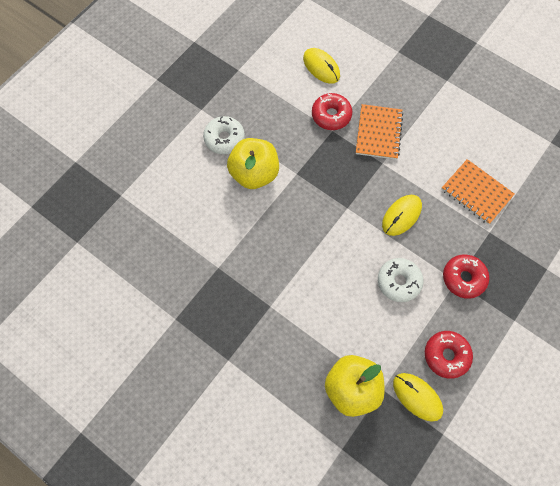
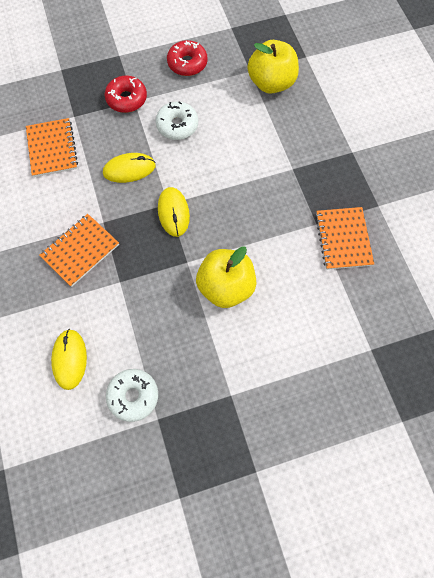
camera: 145 degrees left, 0 degrees up
(188, 268) = (343, 239): none -> orange notebook
(224, 139) = (229, 343): white donut -> white donut (133, 396)
(331, 115) = (107, 298): red donut -> none
(417, 397) = (230, 54): yellow mouse -> yellow mouse (173, 212)

